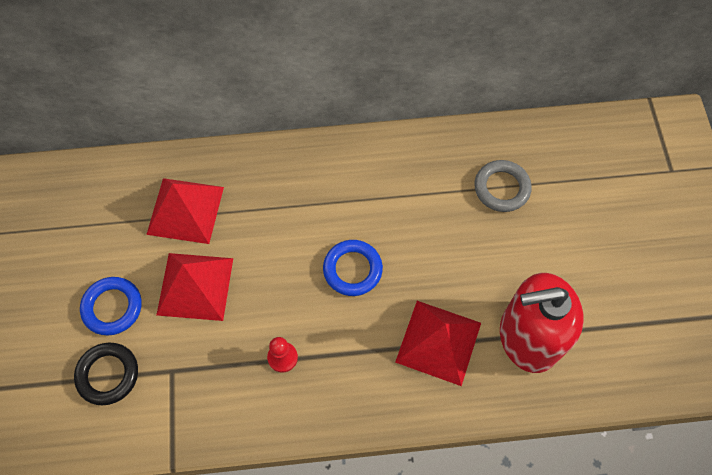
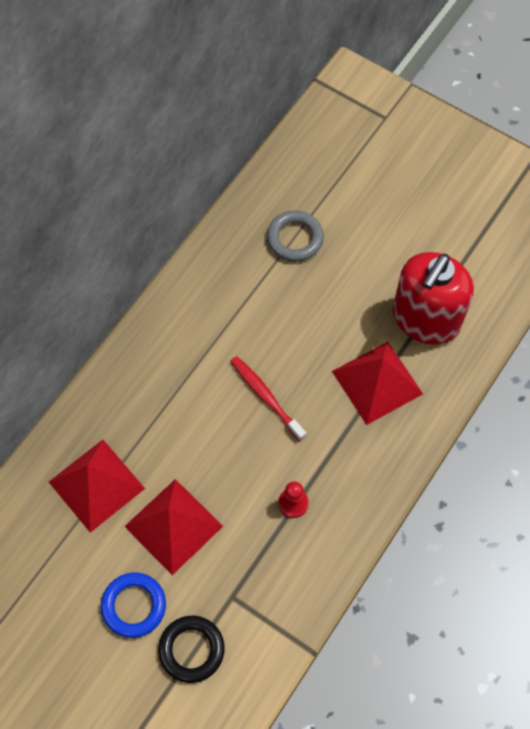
camera: 50 degrees left, 0 degrees up
(352, 269) = (266, 397): blue ring -> red toothbrush

